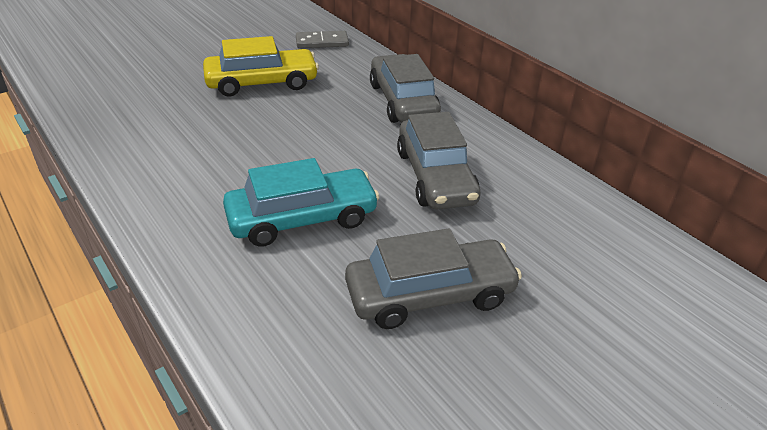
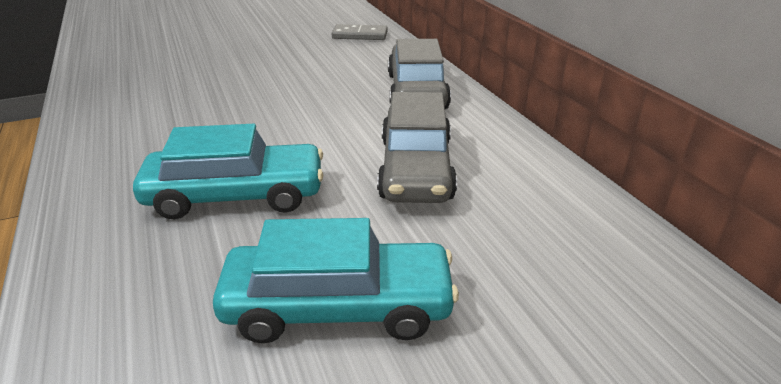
camera: 15 degrees right, 5 degrees down
(262, 83) = (278, 64): yellow car -> none
(430, 295) = (338, 306): grey car -> turquoise car

